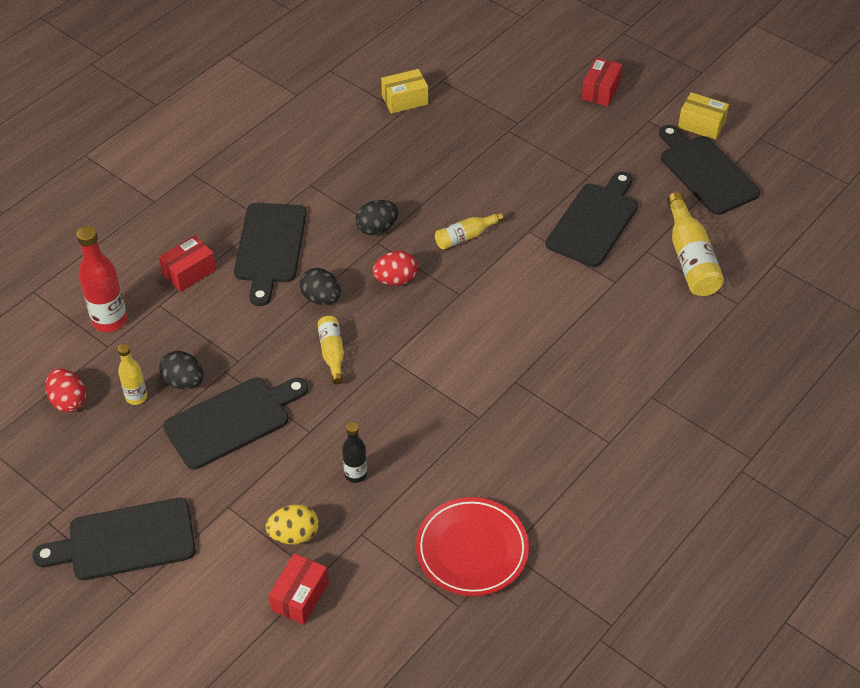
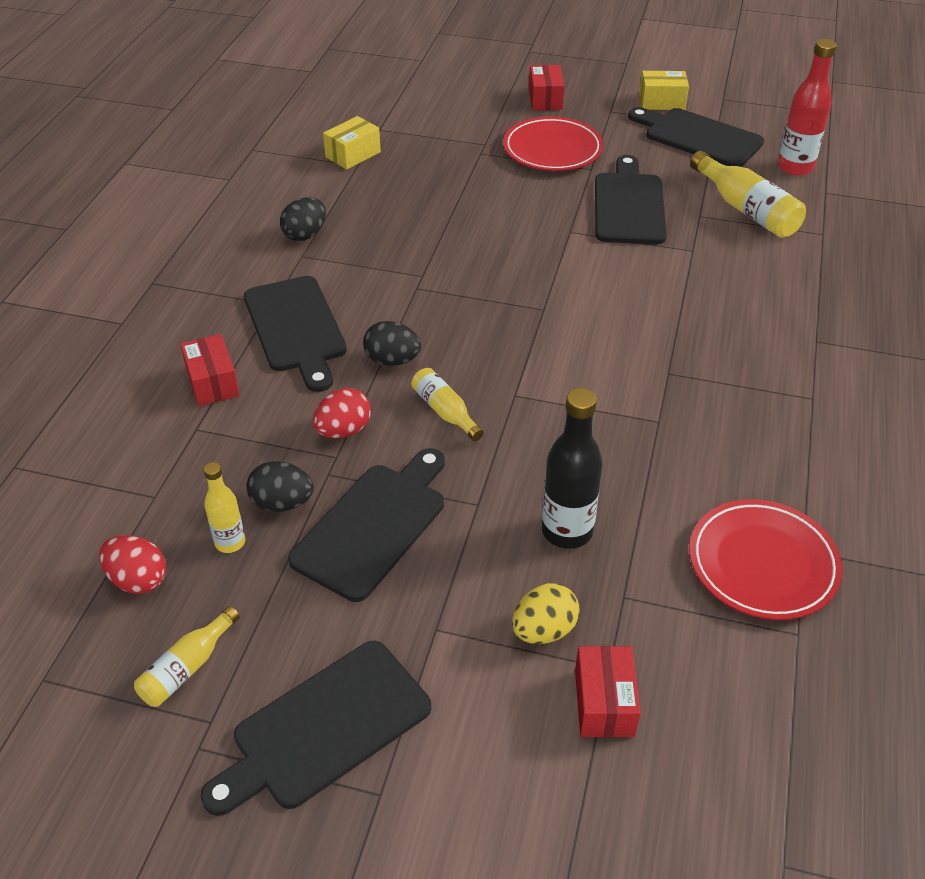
camera: 25 degrees left, 5 degrees down
(110, 320) = (140, 466): red bottle -> red bottle (795, 167)
(189, 272) = (212, 382): red box -> red box turned 45 degrees counterclockwise
(355, 474) = (567, 531): black bottle -> black bottle, size x1.69
(377, 228) = (407, 275): black egg -> black egg (305, 235)
(395, 280) = (464, 317): red egg -> red egg (343, 431)
(465, 237) = (509, 255): yellow bottle -> yellow bottle (187, 667)
(570, 145) = (552, 149): none -> red plate

